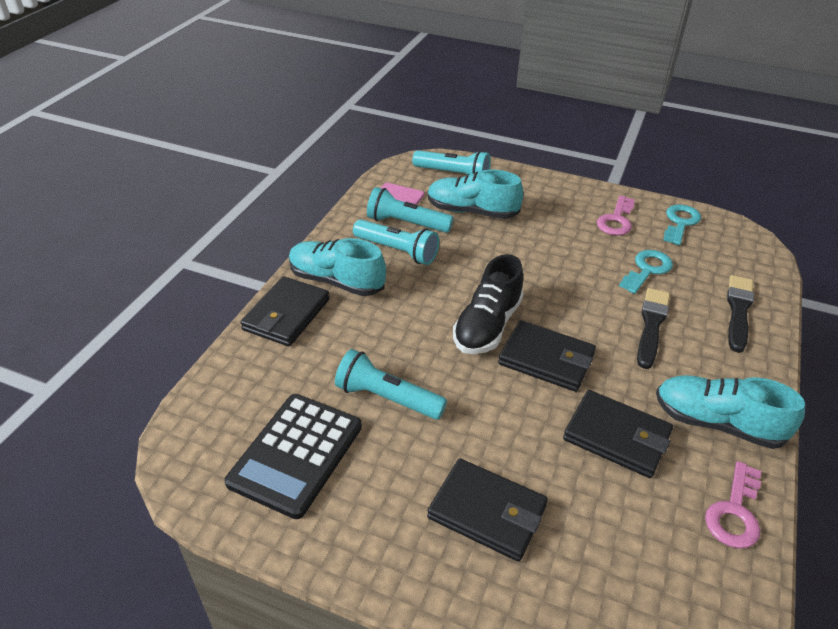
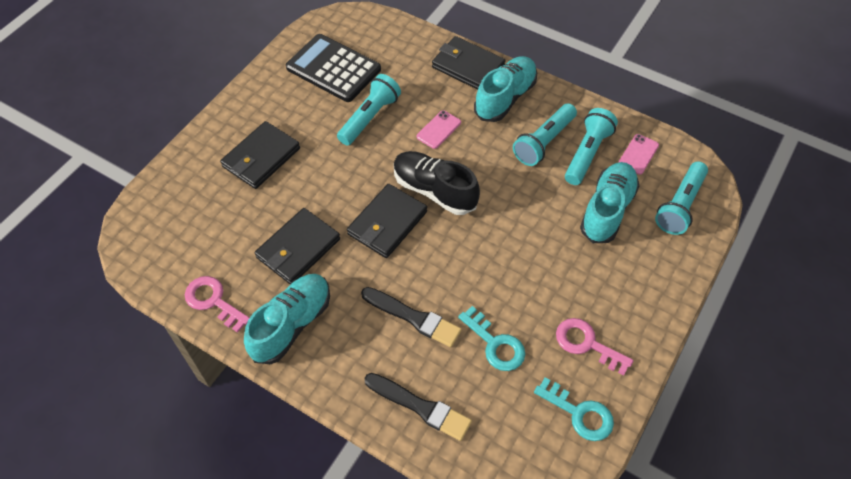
camera: 100 degrees right, 15 degrees up
(395, 331) = (439, 130): none -> pink phone

